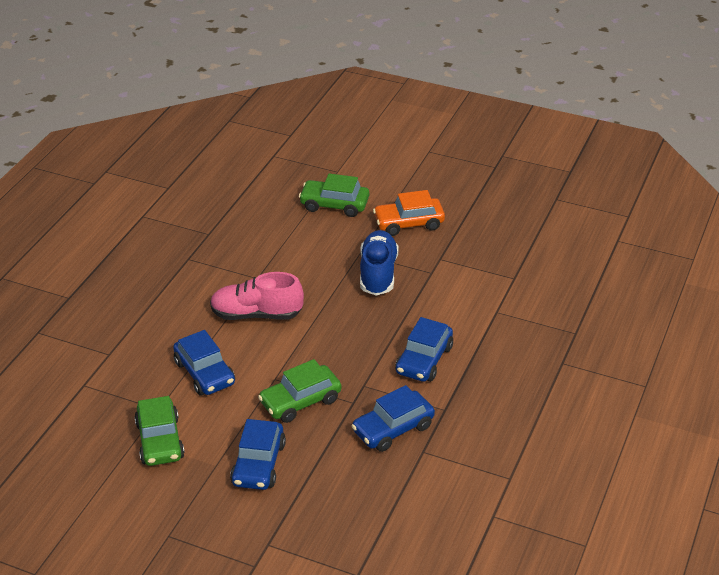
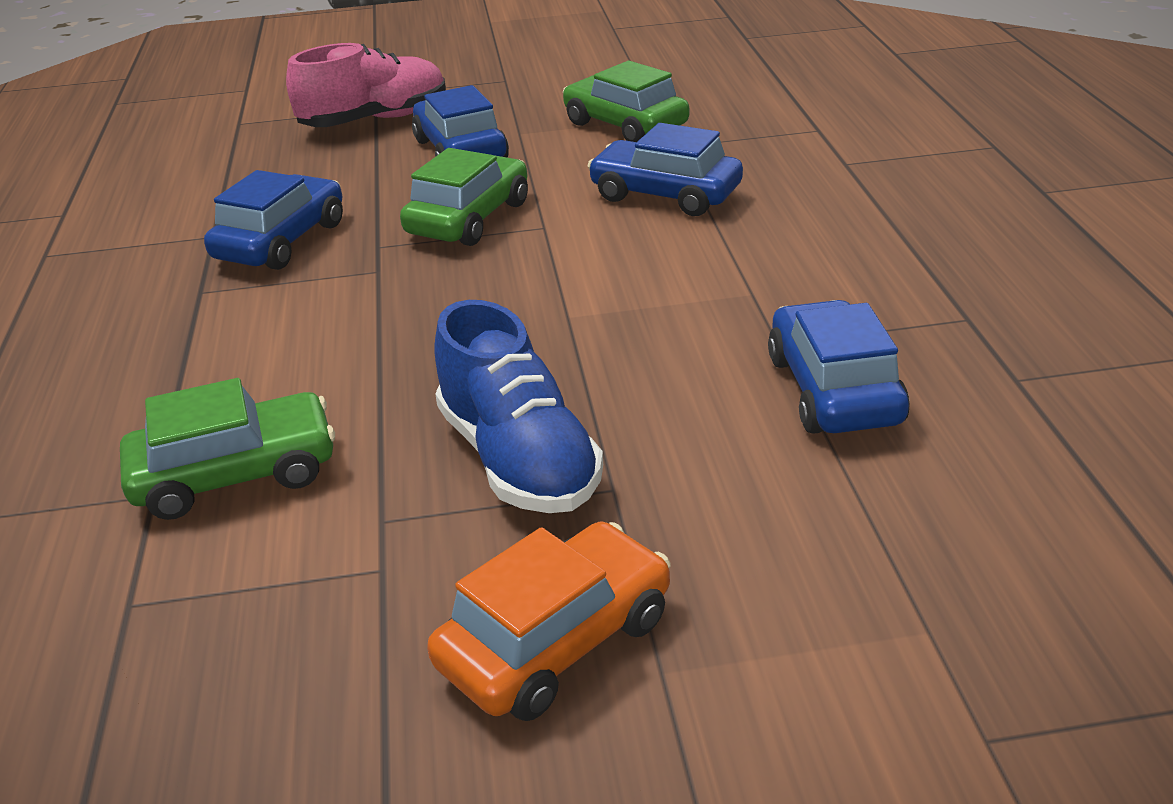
camera: 150 degrees right, 5 degrees down
(257, 314) = (690, 288): pink shoe -> pink shoe (375, 120)
(334, 205) = (835, 598): green car -> green car (235, 474)
(424, 360) = (284, 342): blue car -> blue car (833, 390)

